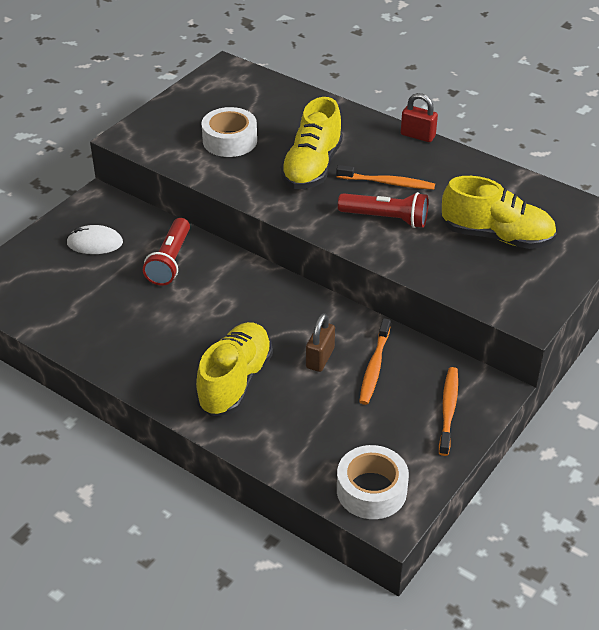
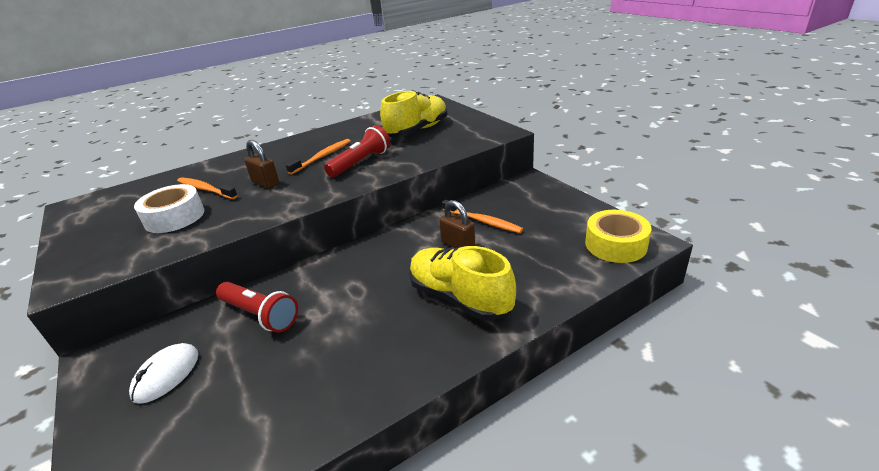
camera: 65 degrees left, 10 degrees down
(312, 167) = (265, 183): yellow shoe -> brown padlock
(371, 490) = (615, 245): white tape -> yellow tape
(417, 135) = (286, 140): red padlock -> none
(448, 410) = (541, 199): orange toothbrush -> orange toothbrush (205, 189)

